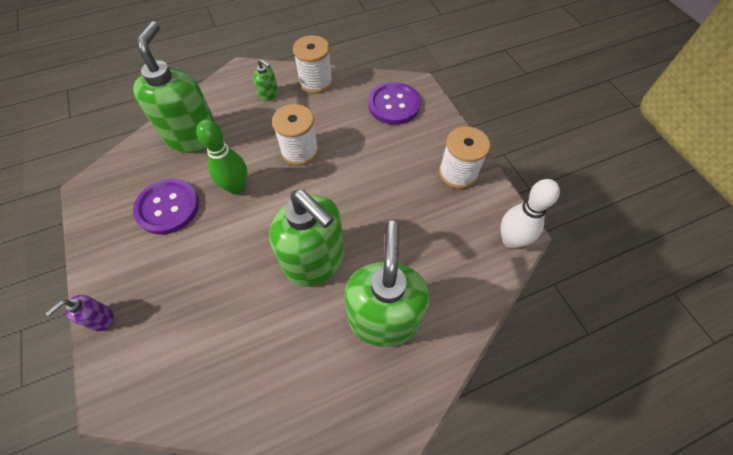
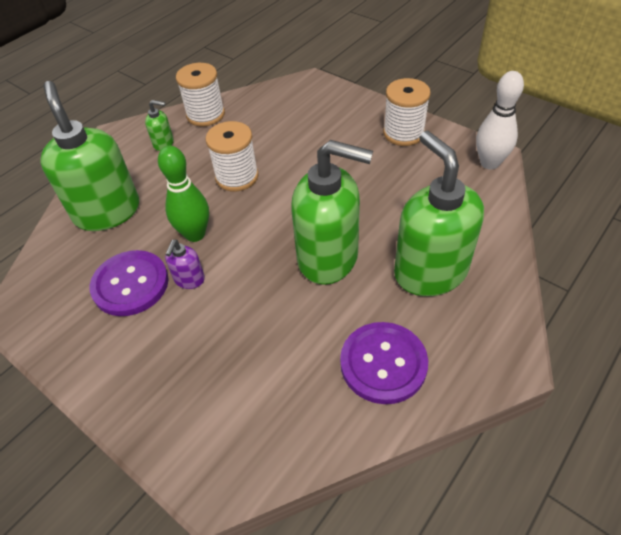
camera: 25 degrees left, 10 degrees down
(101, 318) = (135, 418): purple soap dispenser -> purple soap dispenser (189, 280)
(394, 105) = (300, 104): purple button -> purple button (383, 363)

